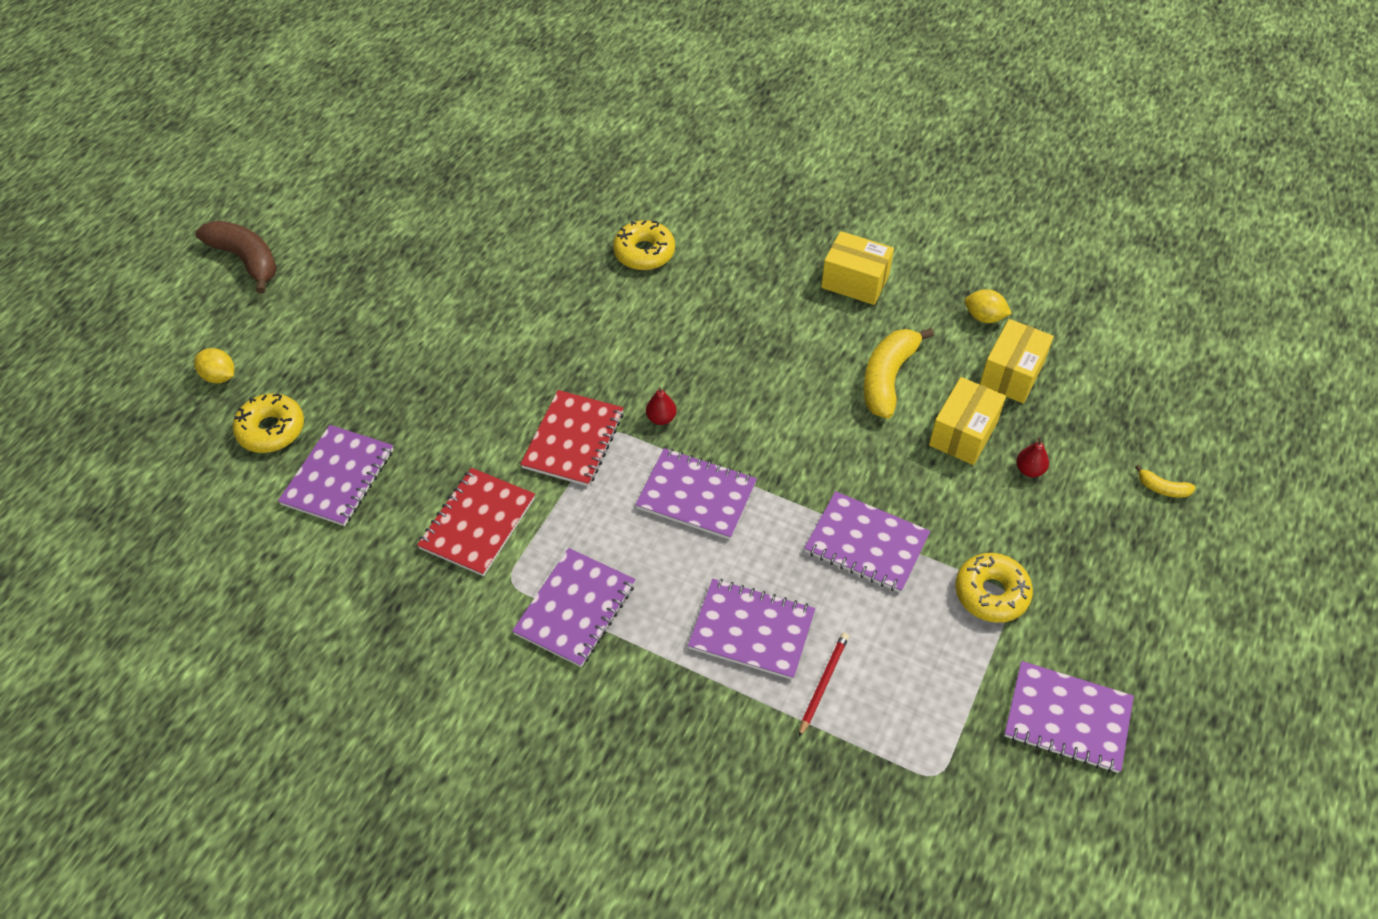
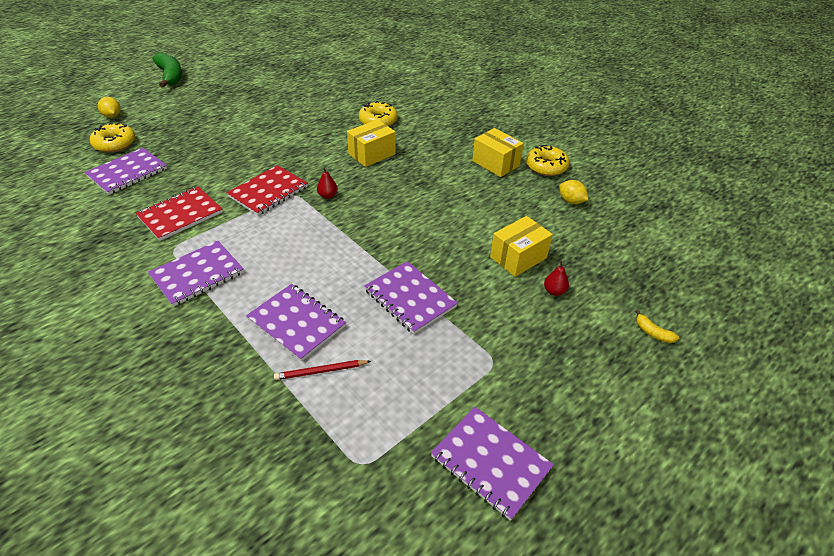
camera: 20 degrees right, 10 degrees down
(246, 260) = (170, 76): brown banana -> green banana
(696, 496) = (318, 239): purple notebook -> none
(823, 683) = (321, 371): red pencil -> red pencil turned 150 degrees counterclockwise
(888, 378) = (485, 215): yellow banana -> none
(991, 593) = (480, 356): yellow donut -> yellow donut (546, 166)
(1011, 374) = (572, 235): yellow box -> yellow box (372, 154)

